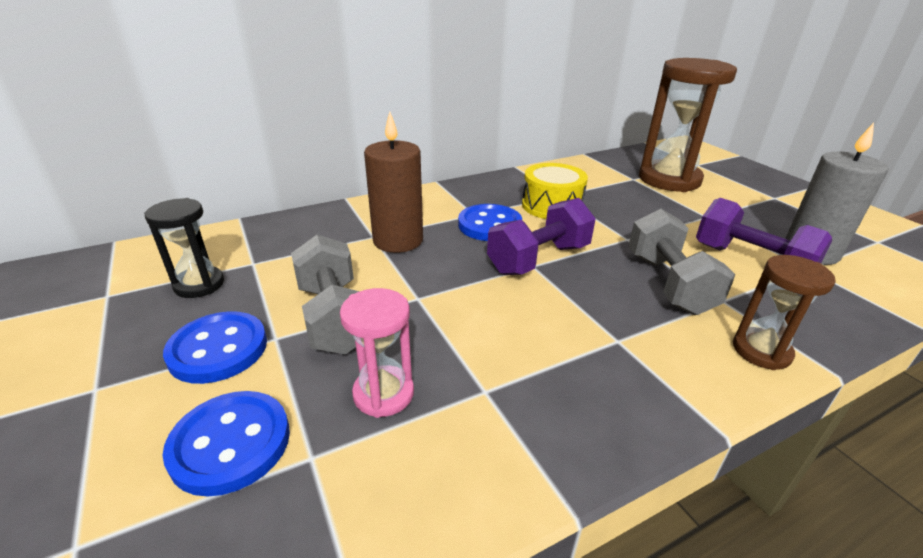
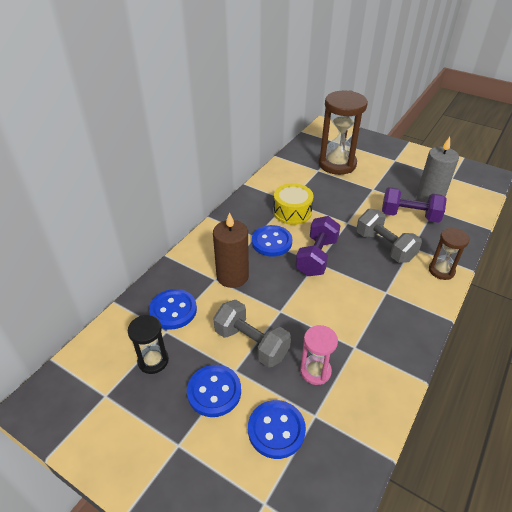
camera: 30 degrees left, 10 degrees up
(287, 247) = (173, 310): none -> blue button

